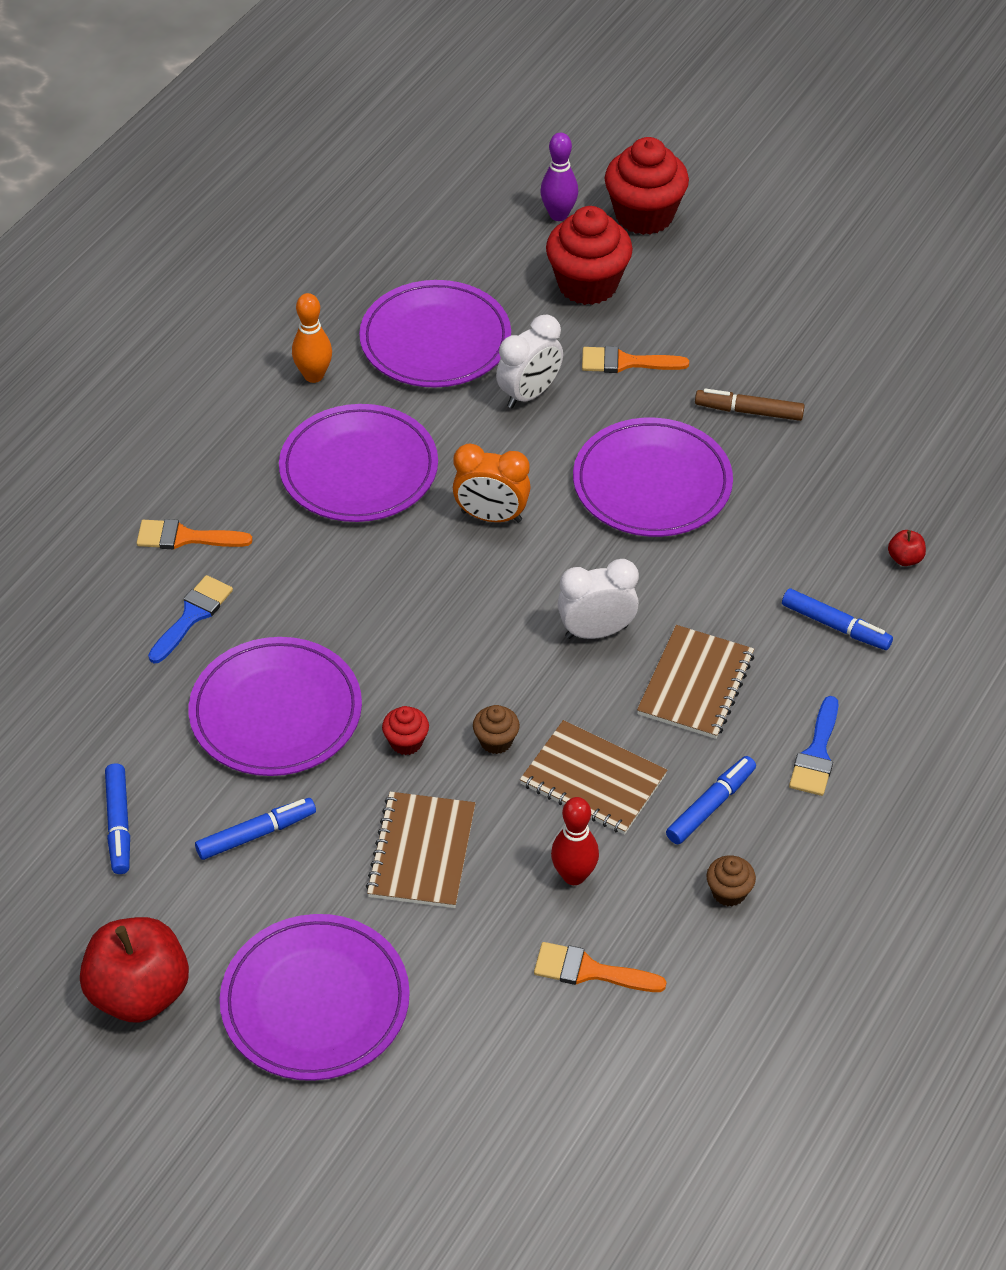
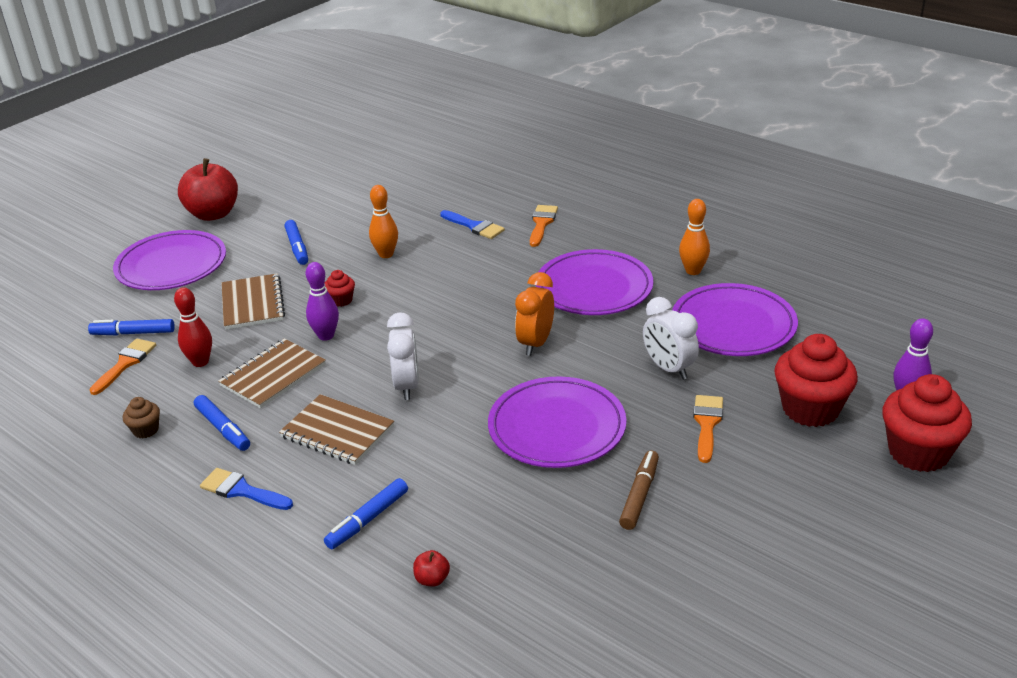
camera: 100 degrees right, 15 degrees down
(119, 824) = (326, 206): blue marker -> blue marker (133, 333)
(276, 712) = (386, 254): purple plate -> orange bowling pin
(422, 852) = (252, 304): brown notebook -> brown notebook turned 60 degrees clockwise
(496, 741) = (326, 336): brown cupcake -> purple bowling pin

